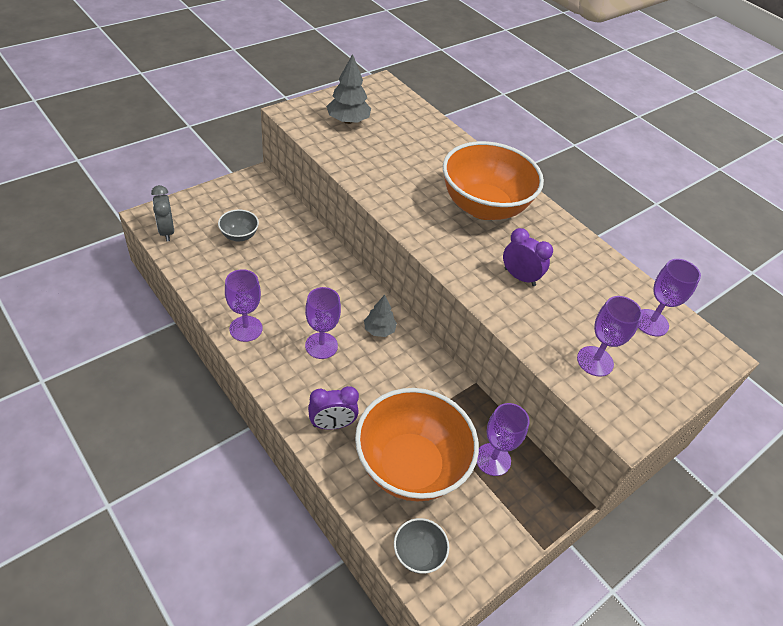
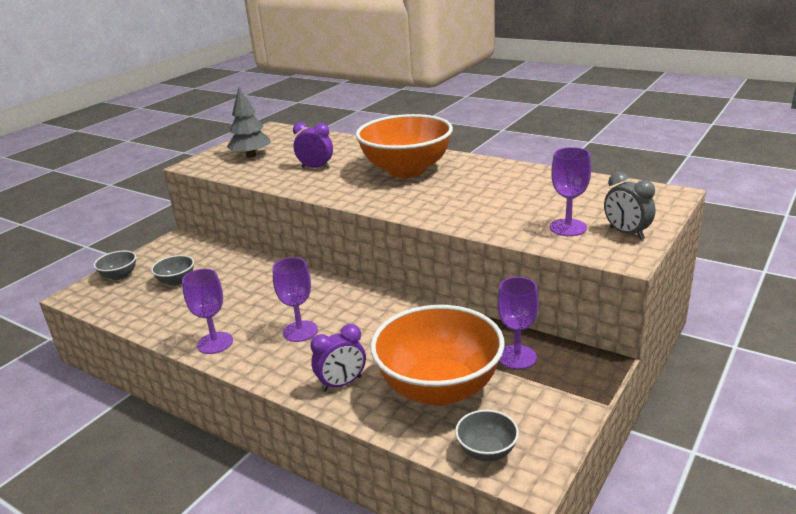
camera: 10 degrees left, 20 degrees down
(166, 231) = (97, 300): grey clock -> grey clock (626, 233)
(193, 208) = (119, 276): none -> grey bowl
(379, 330) = (352, 303): grey tree -> none
(519, 277) = (466, 199): purple clock -> purple clock (316, 168)
(651, 322) = (599, 193): purple goblet -> none

